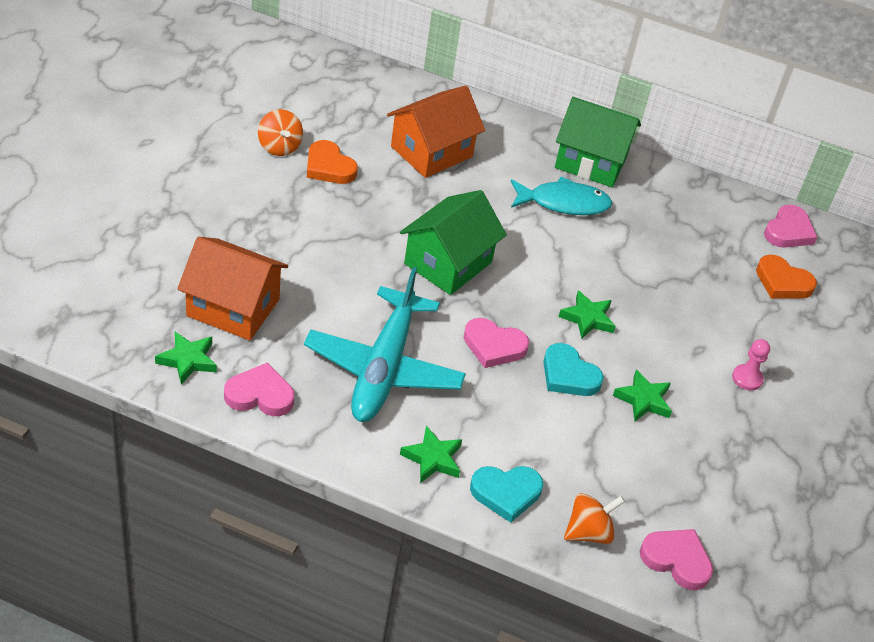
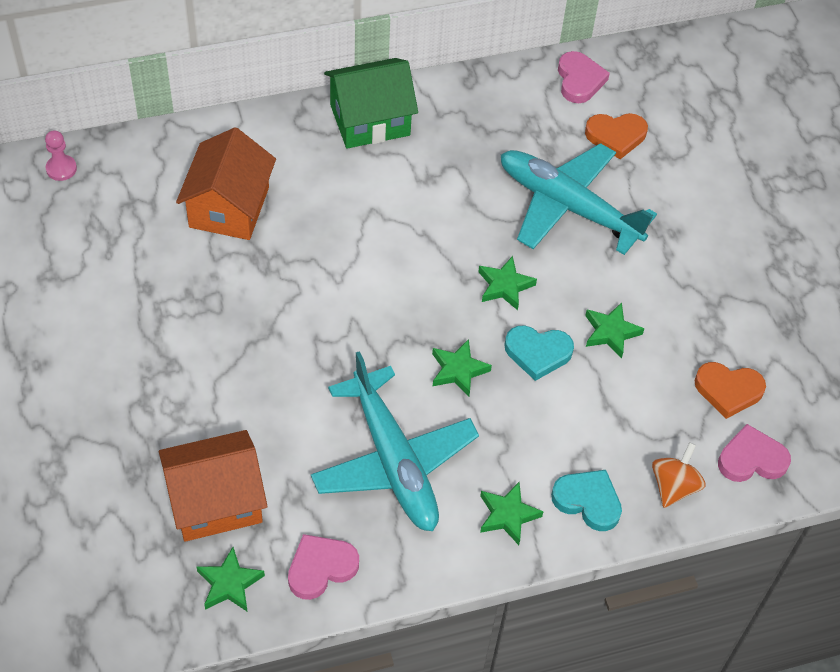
camera: 35 degrees left, 10 degrees up
(279, 147) = (91, 301): orange spinning top -> none
(329, 167) = (156, 290): orange heart -> orange heart (728, 390)
(448, 263) = (349, 315): green house -> none
(493, 346) = (458, 370): pink heart -> green star
(506, 493) = (588, 501): turquoise heart -> turquoise heart turned 105 degrees counterclockwise
(563, 203) = (386, 181): turquoise fish -> none
(694, 302) = (568, 206): none -> turquoise plane
(747, 378) = (665, 252): pink pawn -> pink pawn (61, 169)

